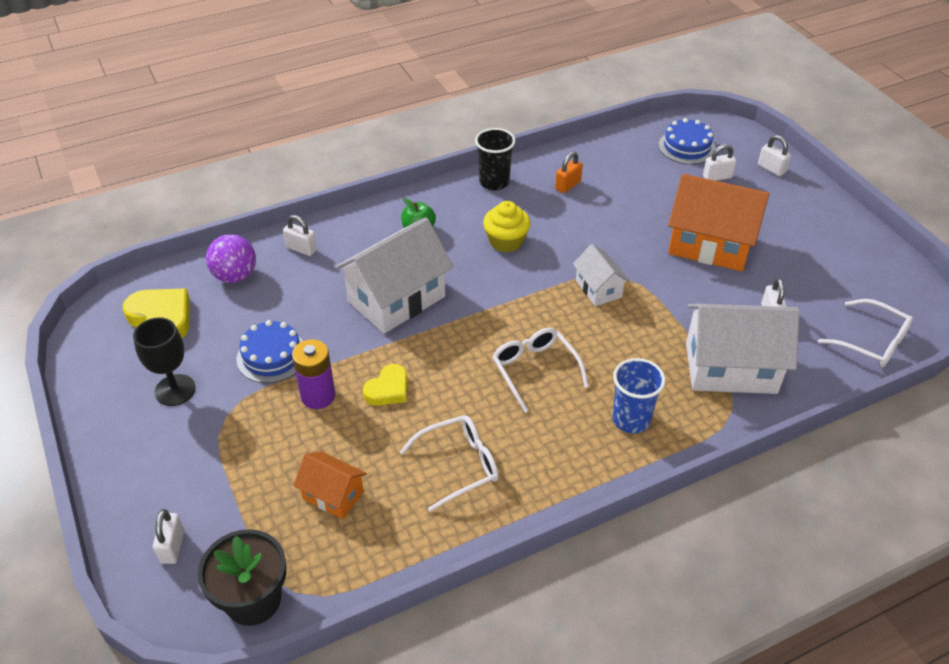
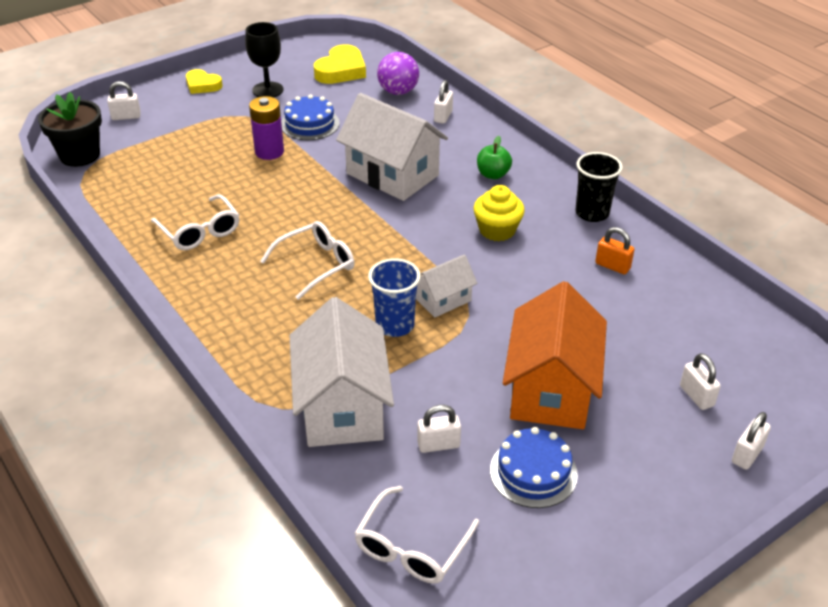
camera: 80 degrees right, 5 degrees down
(333, 495) = (169, 174): orange house -> none
(388, 389) = (281, 184): yellow heart -> yellow heart (202, 85)
(631, 419) = (259, 332): blue cup -> blue cup (395, 325)
(687, 147) = (749, 365): blue cake -> blue cake (533, 472)

